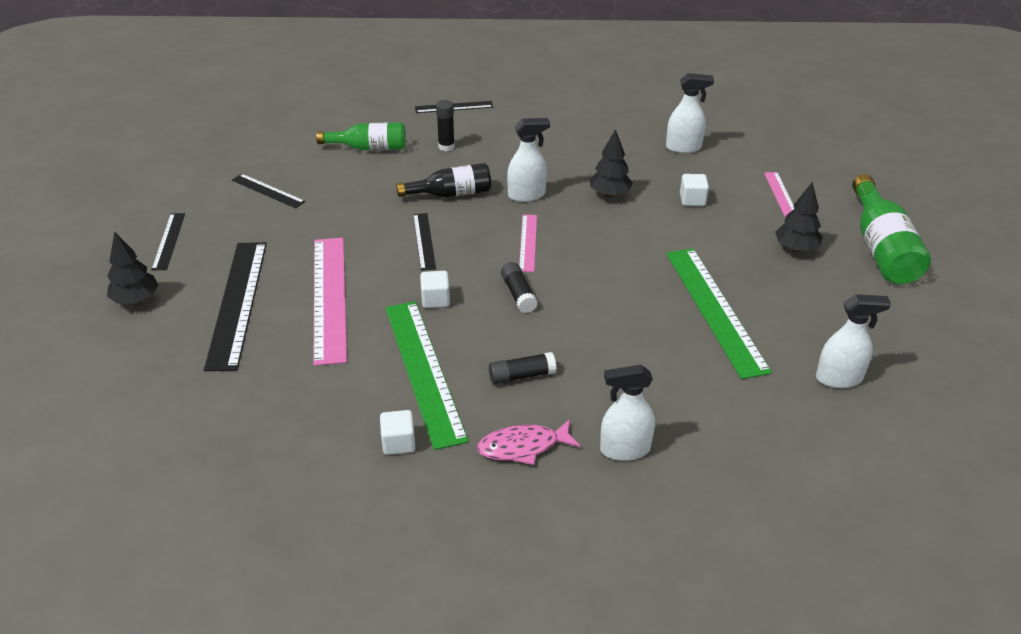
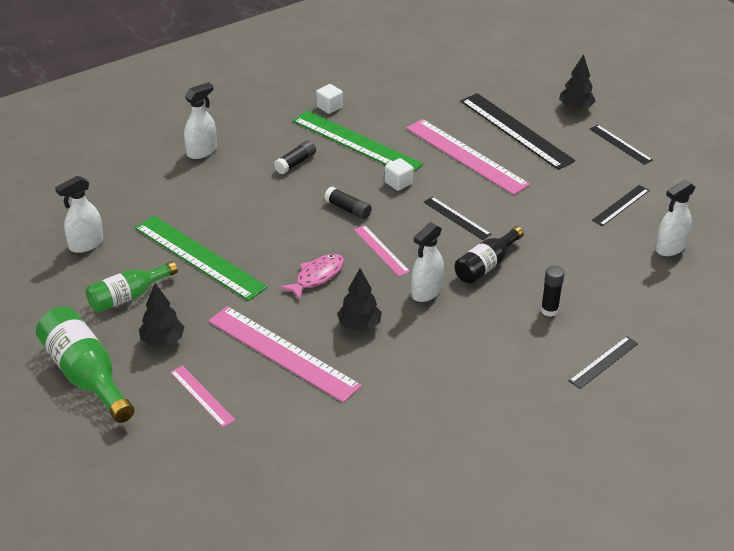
camera: 145 degrees right, 0 degrees up
(268, 191) = (620, 205): black ruler -> black ruler turned 45 degrees counterclockwise
(369, 148) = (608, 278): green bottle -> green bottle (128, 296)
(523, 447) = (260, 131): pink fish -> pink fish (317, 276)
(683, 147) = (336, 418): white spray bottle -> white spray bottle (670, 248)
(692, 200) = (283, 353): white cube -> pink ruler

